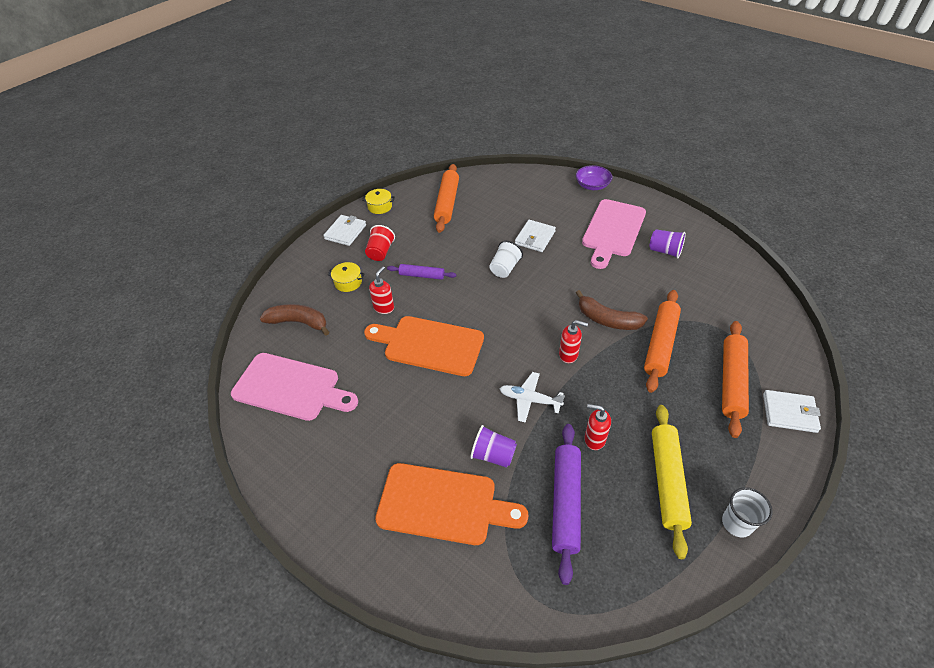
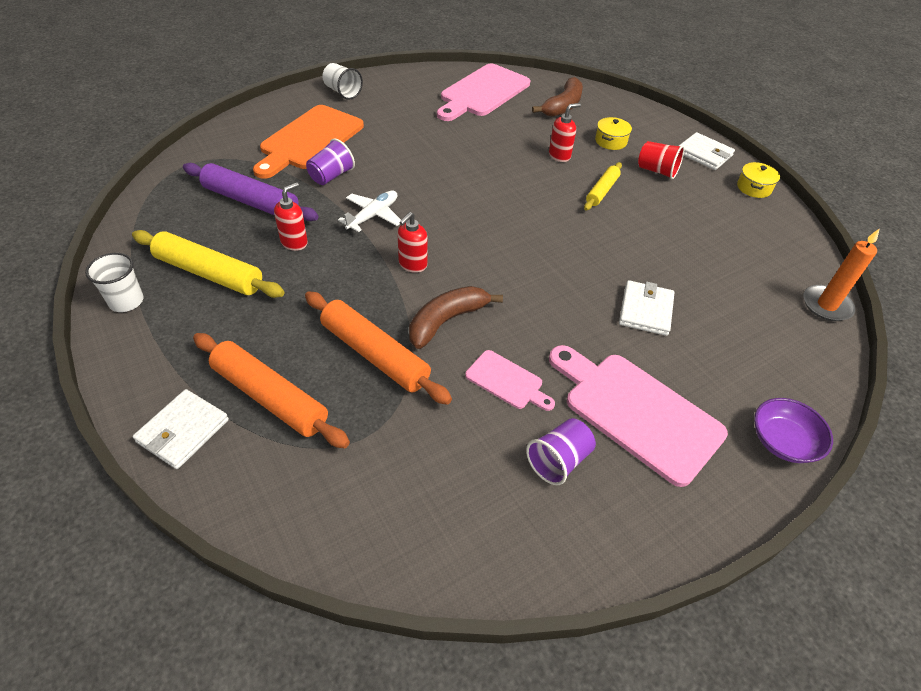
camera: 105 degrees right, 0 degrees up
(384, 307) = (559, 156): red soap dispenser -> red soap dispenser turned 75 degrees counterclockwise
(422, 275) = (602, 191): purple rolling pin -> yellow rolling pin
(429, 345) = (488, 172): orange cutting board -> none
(447, 203) = (753, 247): orange rolling pin -> none
(484, 176) = (826, 305): none -> orange candle
(505, 268) = (588, 260): white cup -> white cup (342, 92)
(535, 238) = (645, 310): white wallet -> white wallet turned 60 degrees clockwise
(632, 281) = (507, 381): none -> pink cutting board

